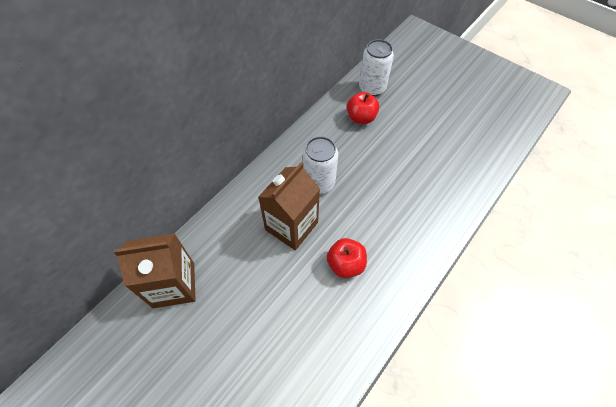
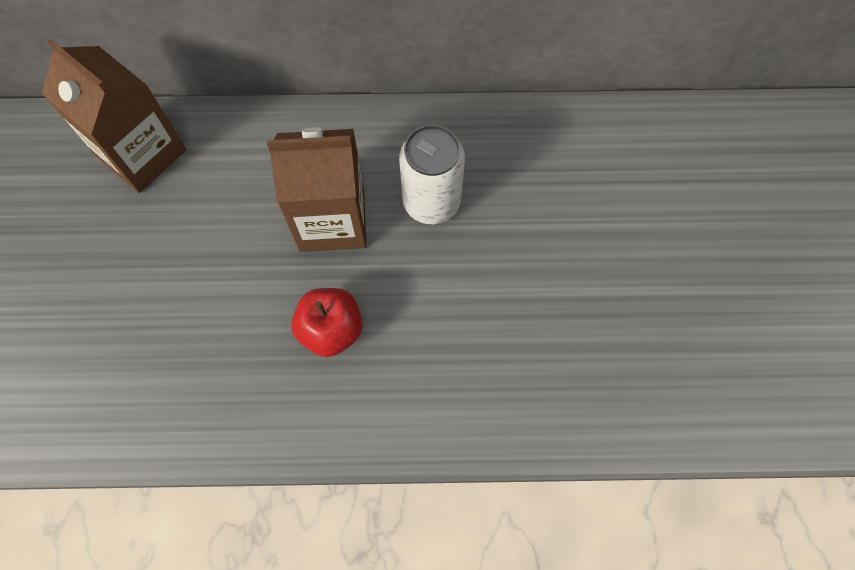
camera: 50 degrees right, 10 degrees up
(361, 118) = (603, 172): red apple -> none
(372, 88) = (680, 145): white can -> none

